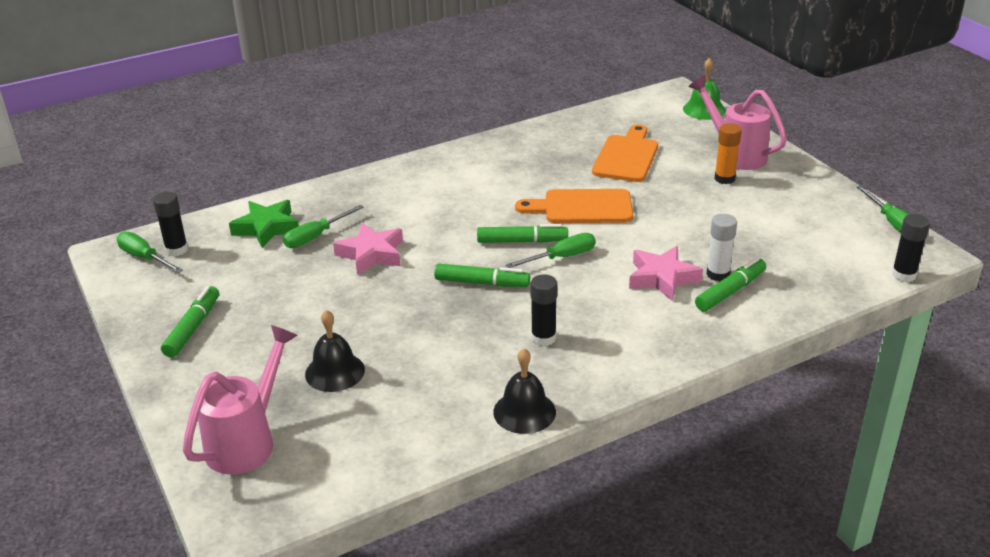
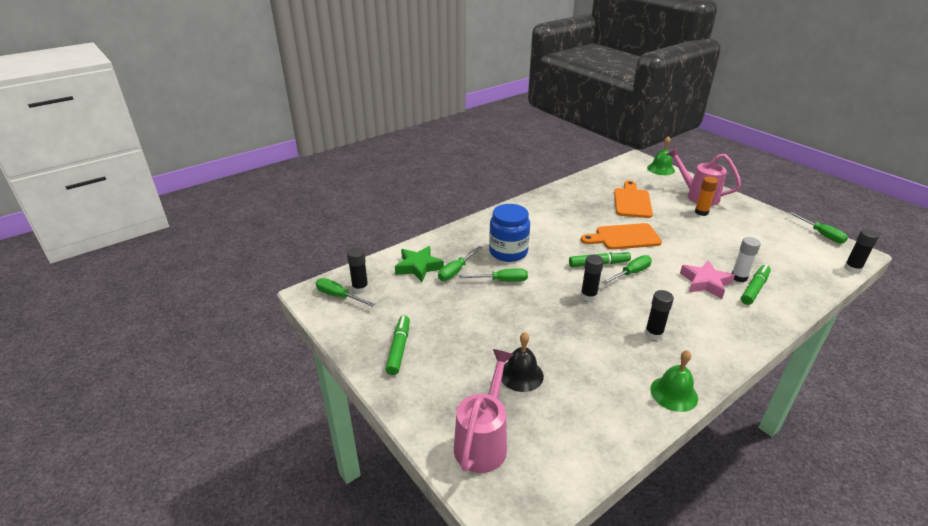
camera: 10 degrees left, 0 degrees up
(371, 254) = (502, 281): pink star -> green screwdriver
(401, 216) = (508, 252): none -> blue jar
(481, 283) = (588, 296): green marker -> black glue stick
(524, 412) = (674, 393): black bell -> green bell

